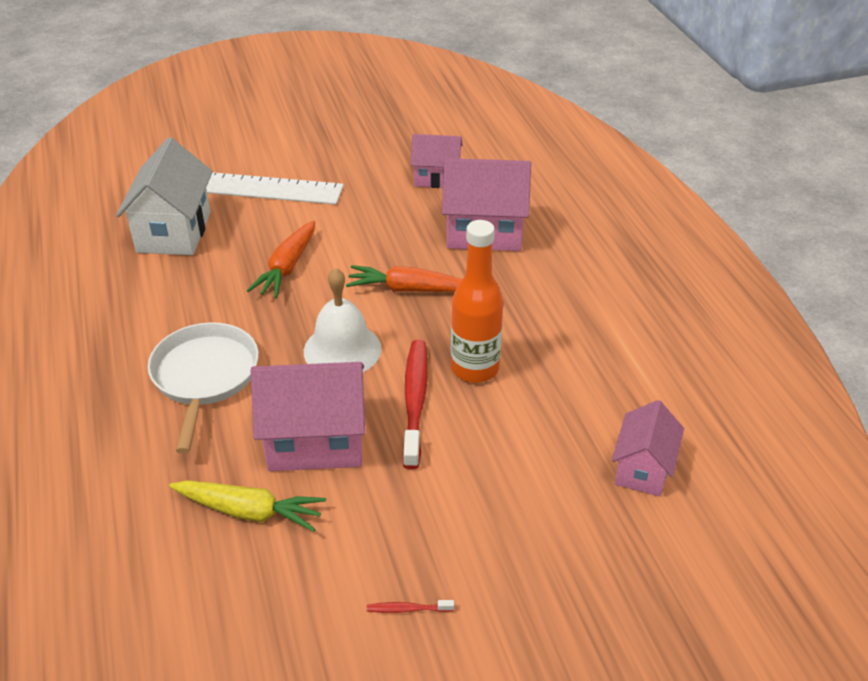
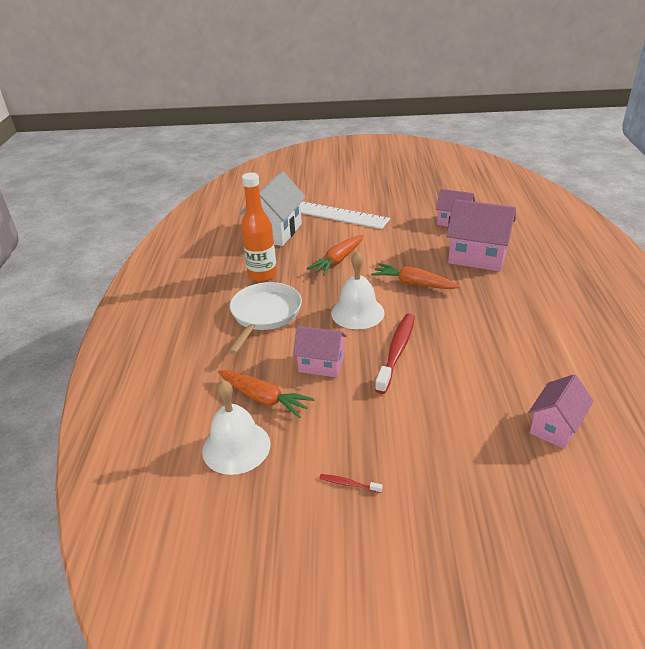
camera: 20 degrees right, 5 degrees down
(234, 593) = (236, 447): none -> white bell
(249, 511) = (263, 398): yellow carrot -> orange carrot
(315, 441) = (321, 364): pink house -> pink house, size x0.62
(475, 368) = (445, 338): orange bottle -> orange bottle (262, 275)

